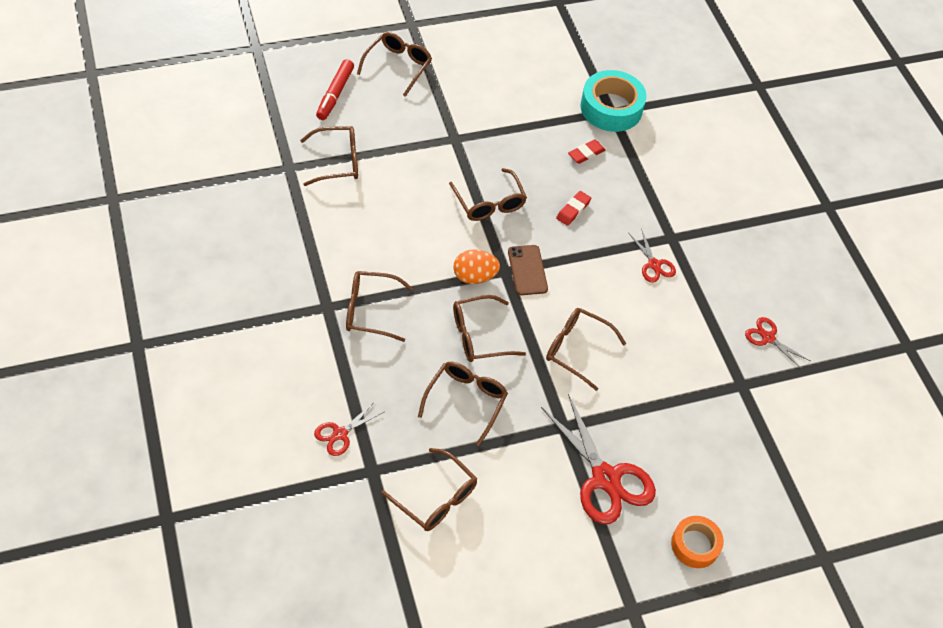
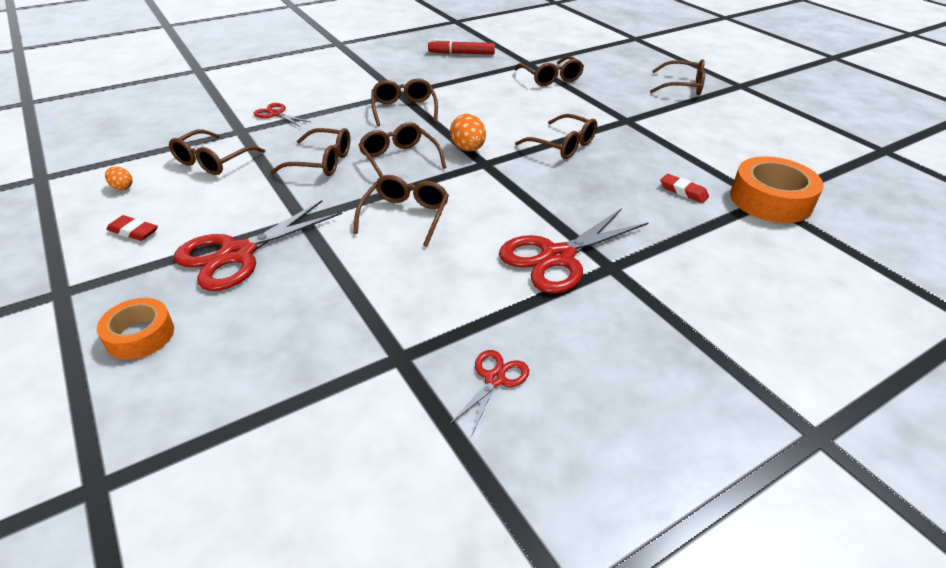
camera: 80 degrees right, 15 degrees down
(335, 94) = (621, 68): red marker -> red marker (461, 53)
(468, 581) = (122, 187): none -> orange egg
(489, 203) = (563, 145): brown glasses -> brown glasses turned 105 degrees counterclockwise
(527, 270) = (493, 175): brown phone -> none
(573, 210) = (594, 192): red eraser -> red eraser (133, 231)
(611, 108) = (770, 200): turquoise tape -> orange tape
(654, 265) = (557, 257): red scissors -> red scissors, size x1.97

